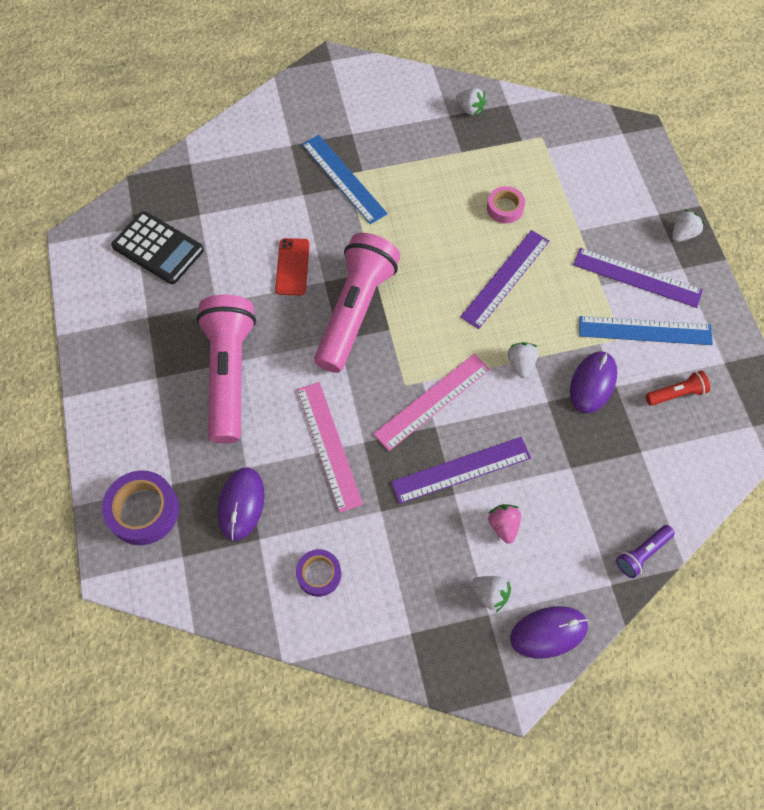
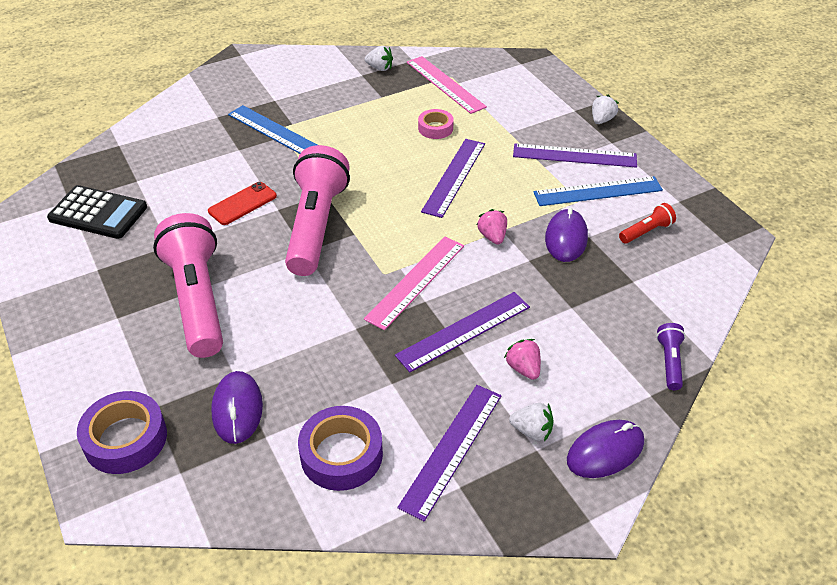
camera: 15 degrees left, 20 degrees down
(292, 267) = (242, 204): red phone -> red phone turned 60 degrees clockwise
(319, 574) = (341, 454): purple tape -> purple tape, size x1.63
(328, 445) = (319, 338): pink ruler -> pink ruler (445, 84)
(414, 594) = (452, 449): none -> purple ruler
(521, 364) = (492, 236): white strawberry -> pink strawberry
(642, 553) = (669, 362): purple flashlight -> purple flashlight turned 150 degrees clockwise

